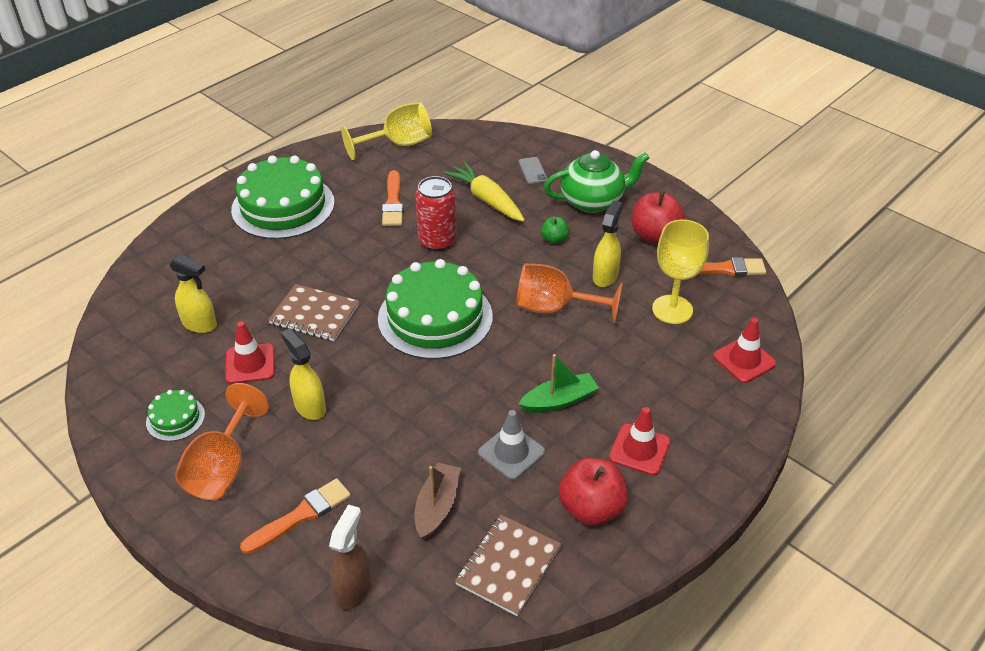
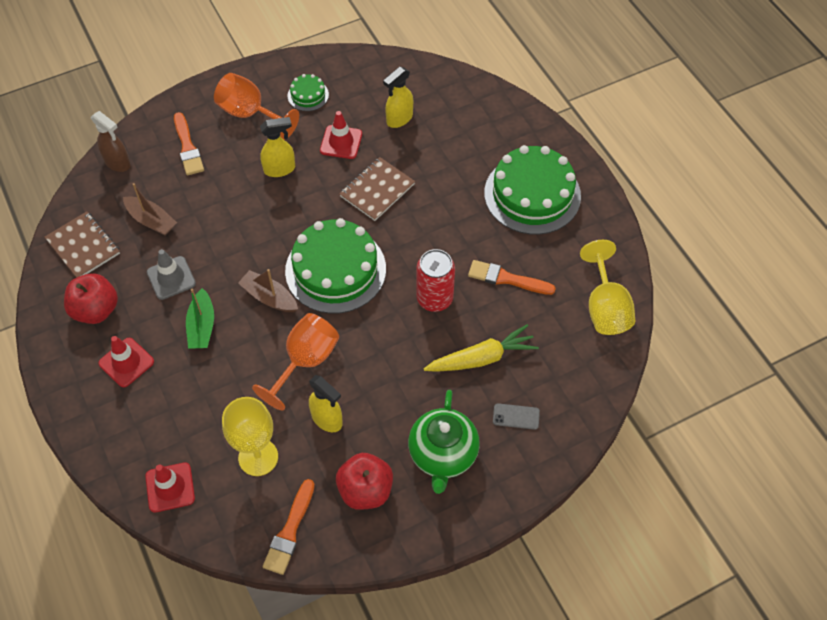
camera: 110 degrees right, 15 degrees up
(494, 358) = (269, 297): none -> brown boat
(554, 239) = (397, 396): green apple -> none

